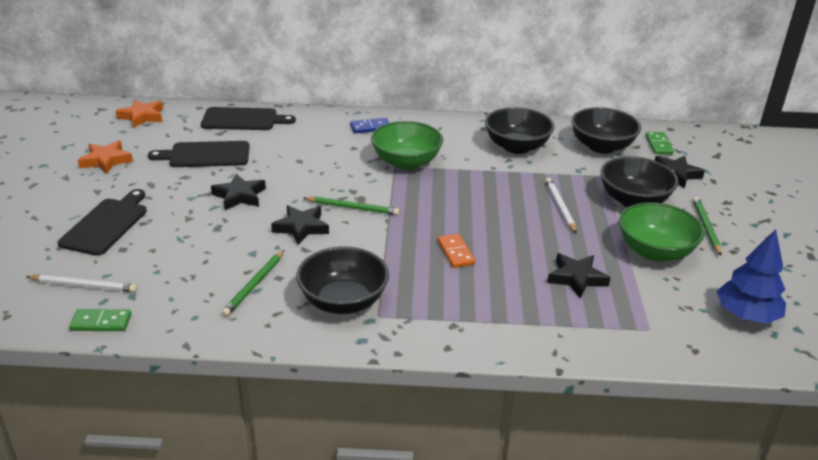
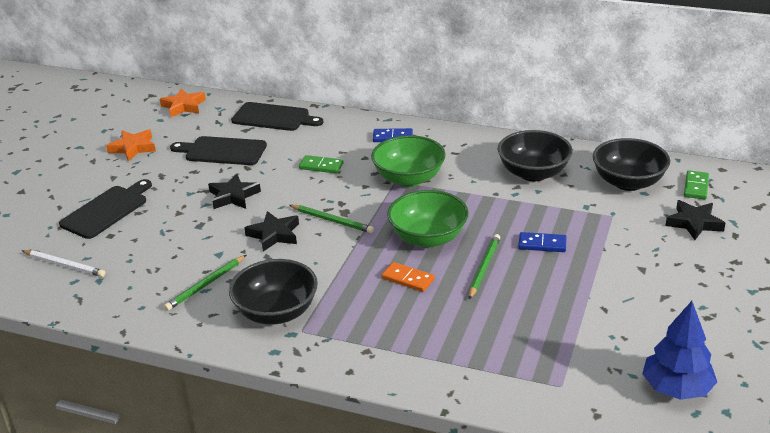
camera: 20 degrees right, 0 degrees up
(101, 322) = (64, 300): green domino -> green domino (321, 166)
(455, 252) = (408, 279): orange domino -> orange domino turned 60 degrees counterclockwise
(560, 207) = (542, 244): white pencil -> blue domino
(576, 278) = (516, 322): black star -> none
(633, 200) = (627, 247): black bowl -> none
(655, 251) = (617, 306): green bowl -> green bowl (428, 238)
(705, 227) = (692, 286): green pencil -> green pencil (484, 268)

